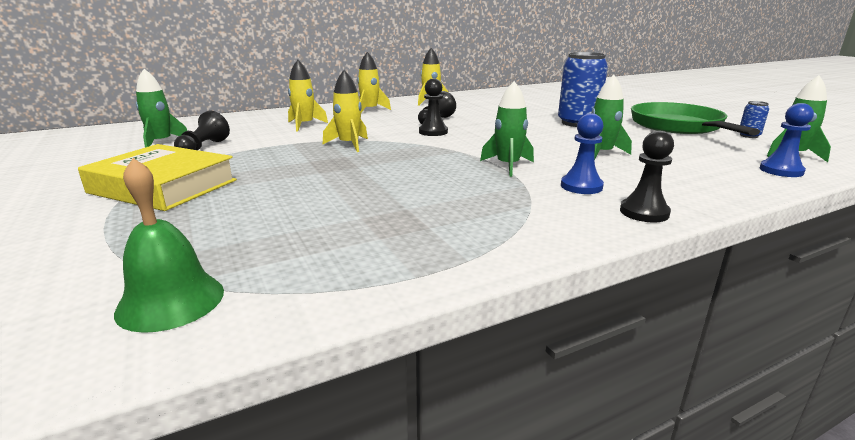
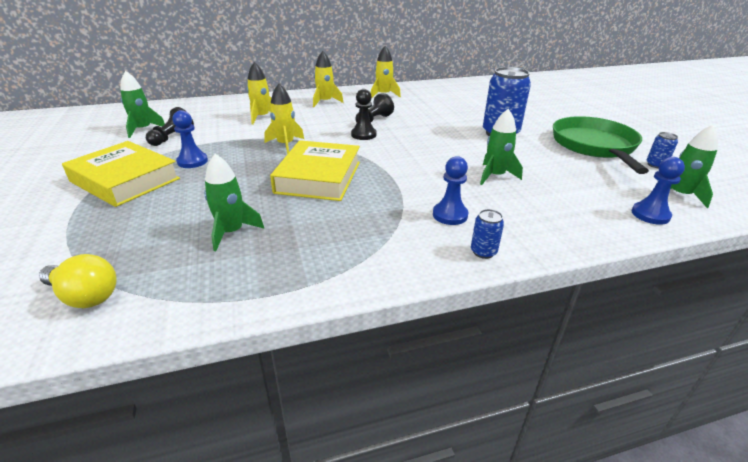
camera: 10 degrees right, 10 degrees up
(171, 301) = (85, 296): green bell -> yellow light bulb
(243, 165) = (192, 161): none -> blue pawn
(408, 167) = (318, 177): none -> yellow book
(507, 166) = (402, 183): green rocket -> green rocket (231, 232)
(644, 212) = (483, 252): black pawn -> blue can

